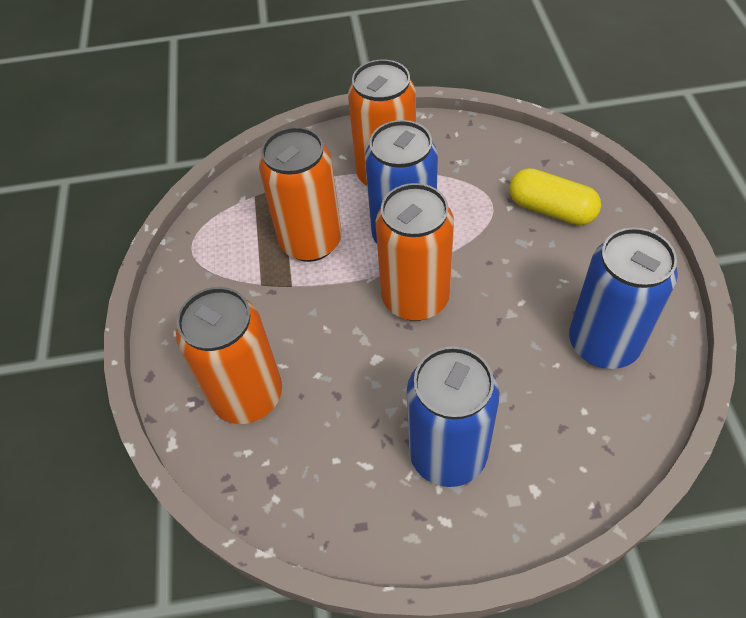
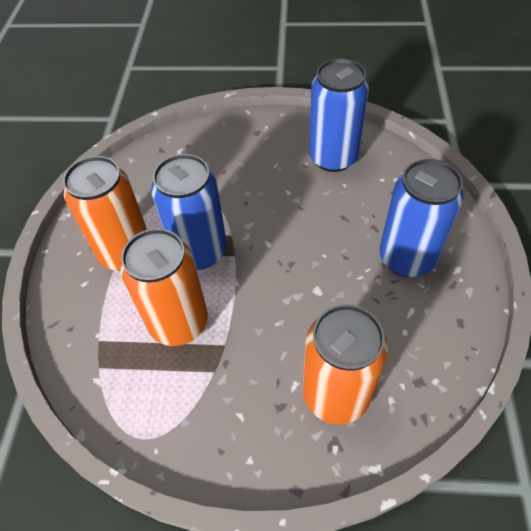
camera: 80 degrees left, 0 degrees up
(415, 298) = (266, 254): orange can -> none
(551, 210) = (210, 157): yellow capsule -> none

